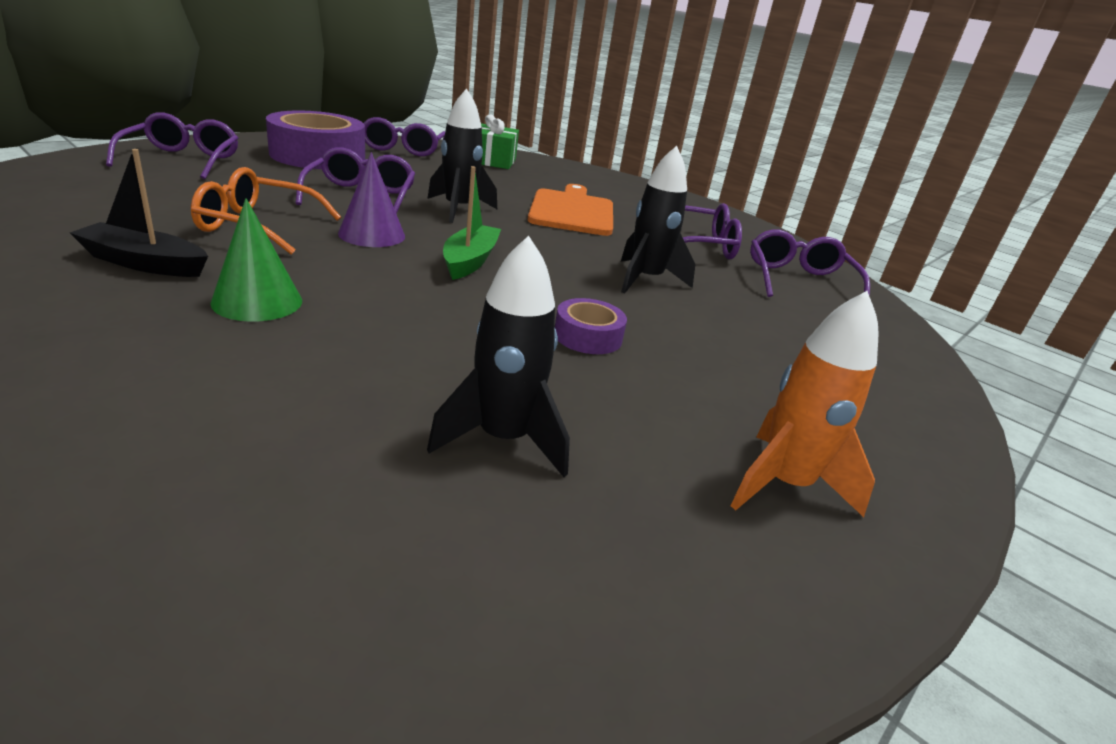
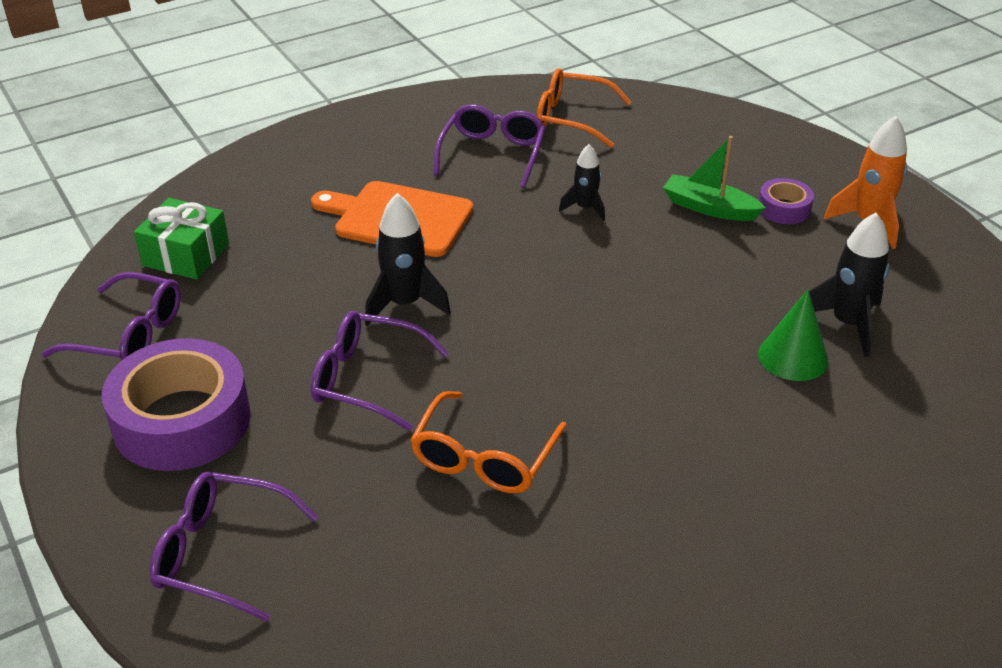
camera: 70 degrees left, 10 degrees up
(144, 263) = (601, 526): black boat -> none
(257, 301) = (673, 443): green cone -> green cone (793, 357)
(372, 234) = (497, 373): purple cone -> none
(470, 261) = (559, 310): green boat -> green boat (709, 208)
(588, 336) = (702, 263): purple tape -> purple tape (784, 209)
(645, 280) = (585, 208): black rocket -> black rocket, size x0.62
(798, 281) = (571, 118): purple glasses -> orange glasses

